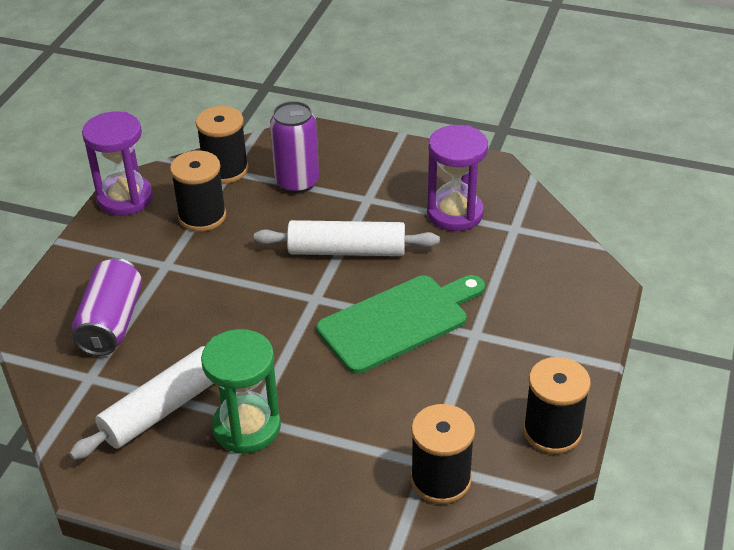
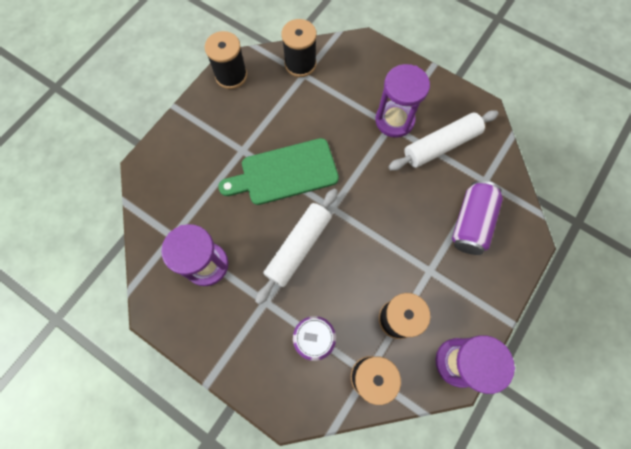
camera: 165 degrees left, 30 degrees up
(246, 427) = (394, 120): green hourglass -> purple hourglass
(346, 251) = (298, 247): white rolling pin -> white rolling pin turned 75 degrees counterclockwise

